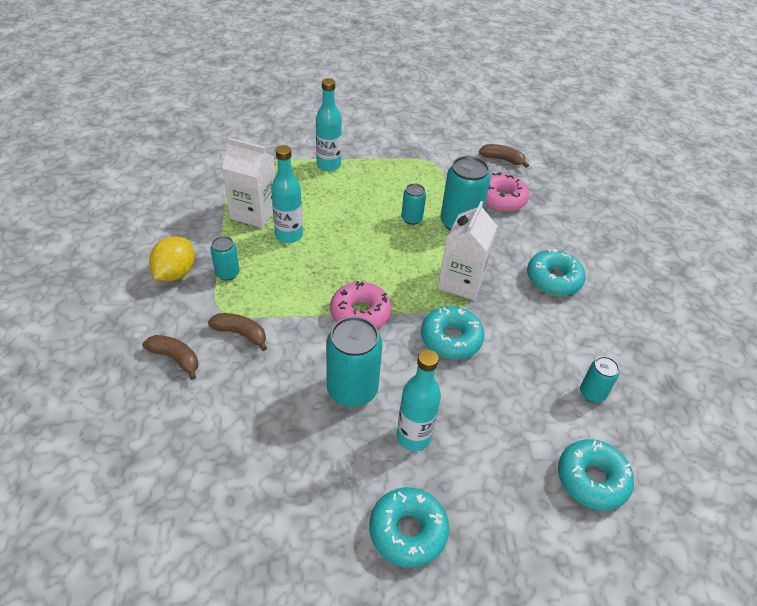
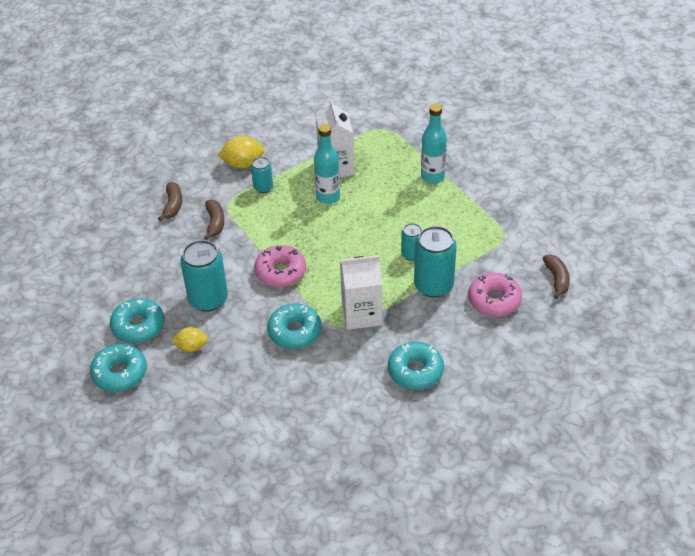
camera: 65 degrees right, 0 degrees up
(413, 436) = (191, 347): turquoise bottle -> yellow lemon
(592, 393) = (302, 435): turquoise can -> none
(592, 479) = (220, 457): turquoise donut -> turquoise donut (138, 326)

